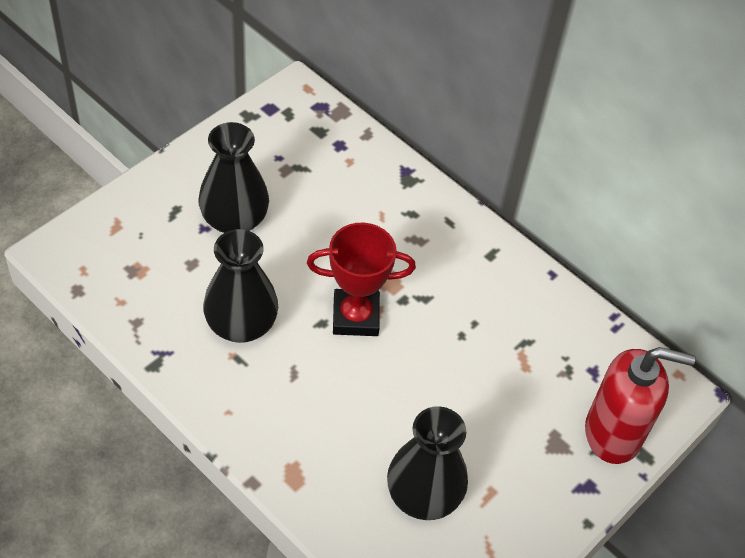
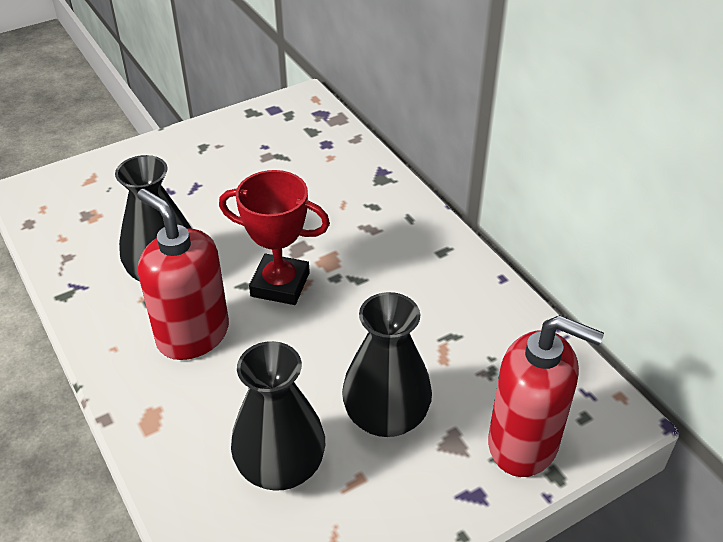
camera: 20 degrees right, 10 degrees down
(234, 219) = (200, 188): black vase -> black vase (386, 416)
(296, 384) = (192, 335): none -> red soap dispenser

